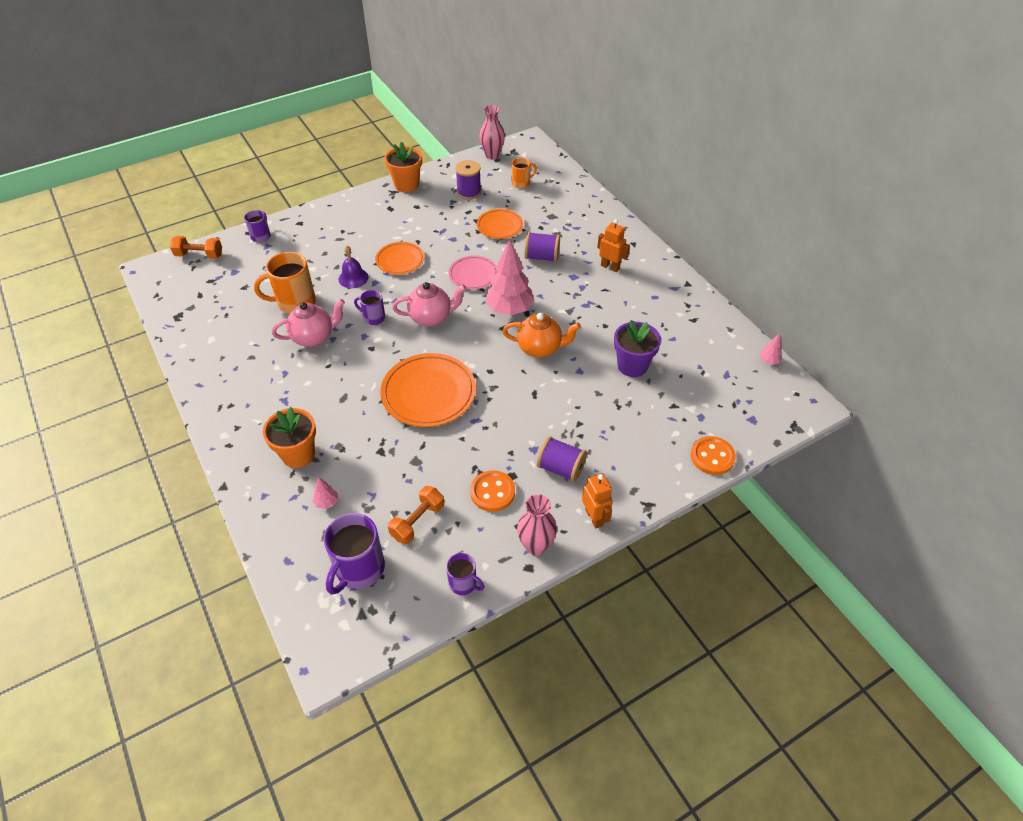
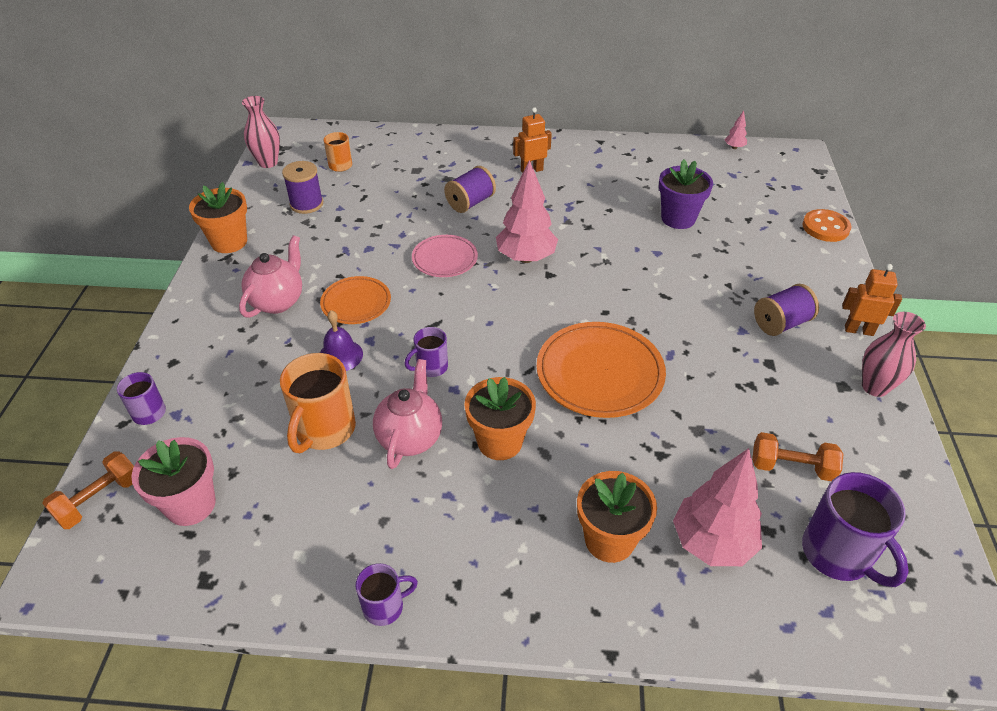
camera: 55 degrees left, 5 degrees down
(216, 285) = (191, 505): none -> pink flower pot
(327, 502) = (712, 543): pink tree -> pink tree, size x2.33
(337, 375) = (500, 442): none -> orange flower pot
(417, 521) = (791, 467): orange dumbbell -> orange dumbbell turned 60 degrees counterclockwise
(431, 318) = (480, 320): pink teapot -> pink teapot (278, 301)
(463, 583) = (901, 466): purple mug -> purple mug (385, 607)
(492, 492) = (783, 387): orange button -> none
(500, 226) = (390, 208): orange plate -> none
(540, 348) = (603, 263): orange teapot -> none

